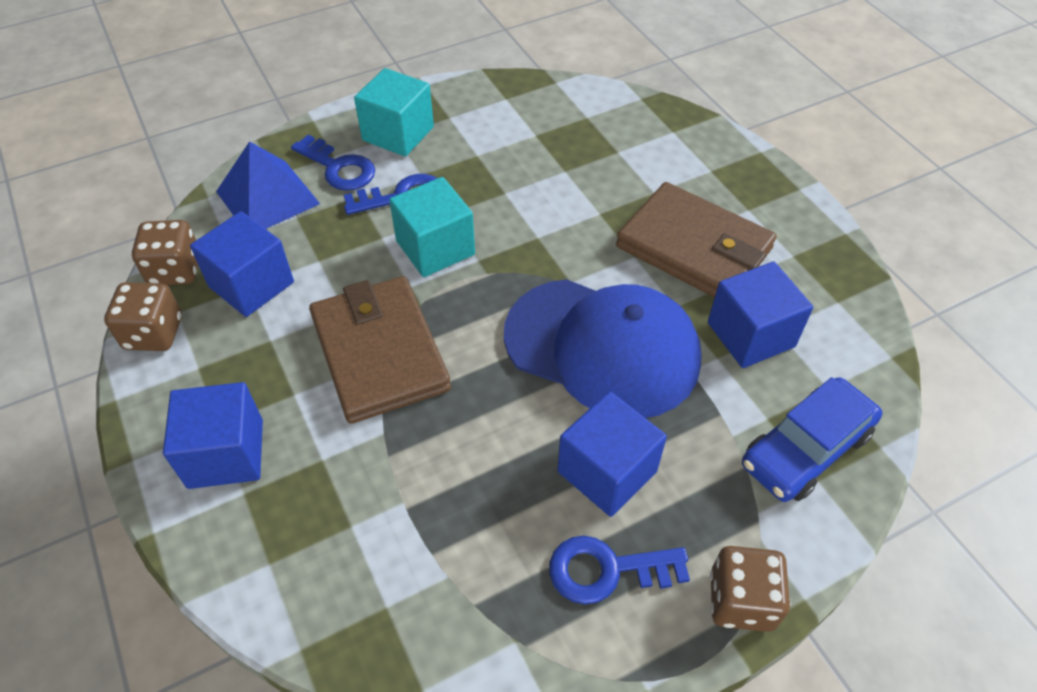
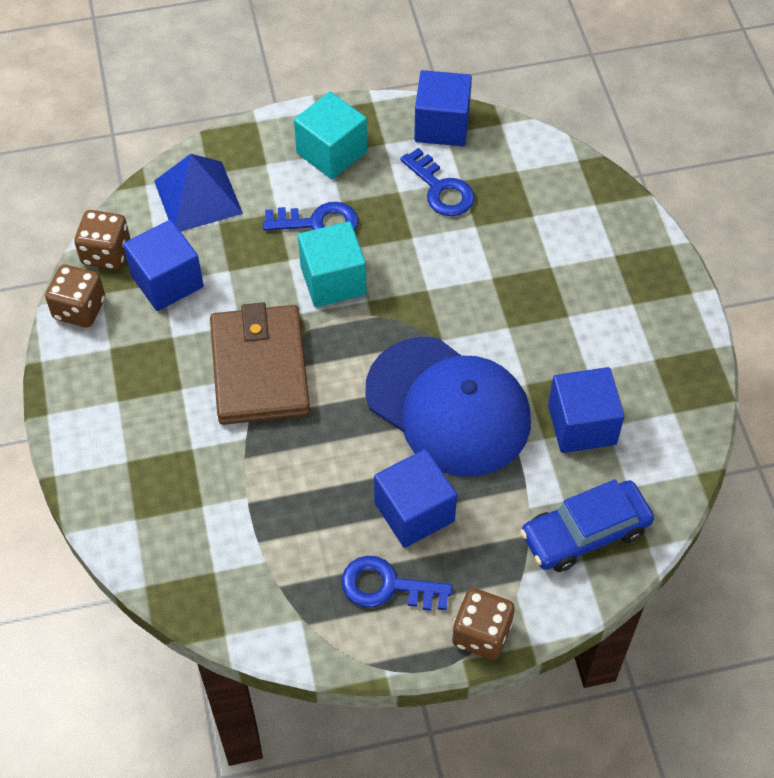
camera: 15 degrees right, 5 degrees up
(226, 453) = (119, 426): blue cube -> blue cube (442, 125)
(338, 168) = (268, 179): blue key -> blue key (441, 189)
(694, 247) = (565, 331): brown wallet -> none

